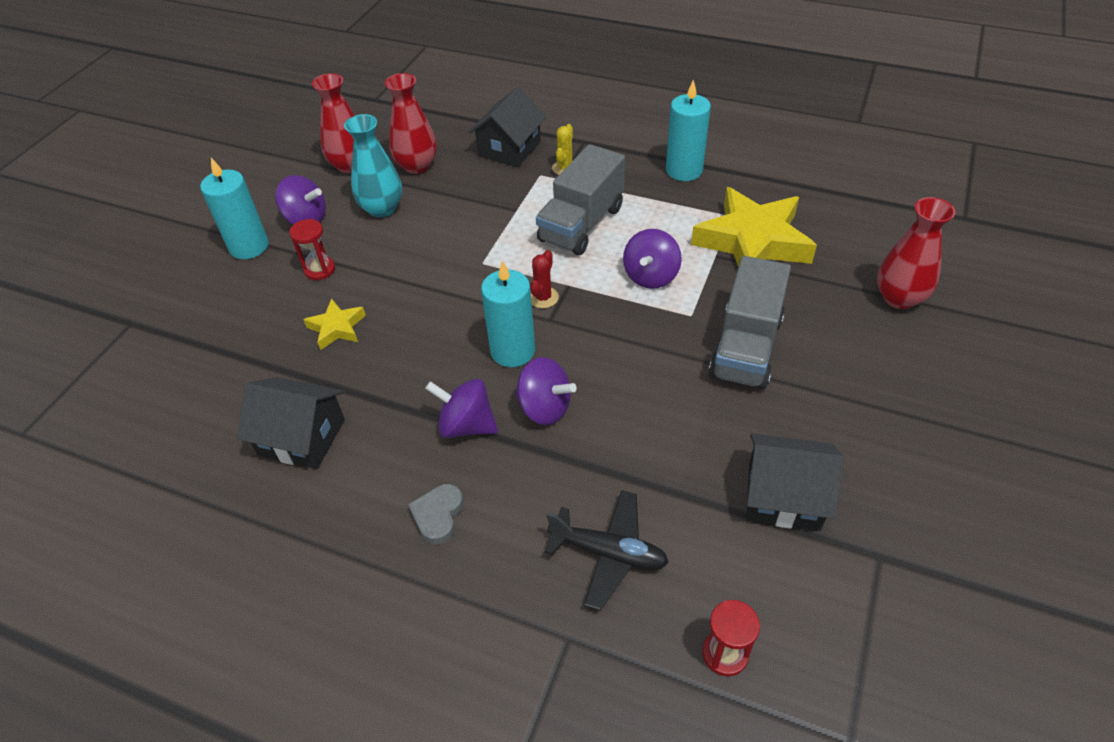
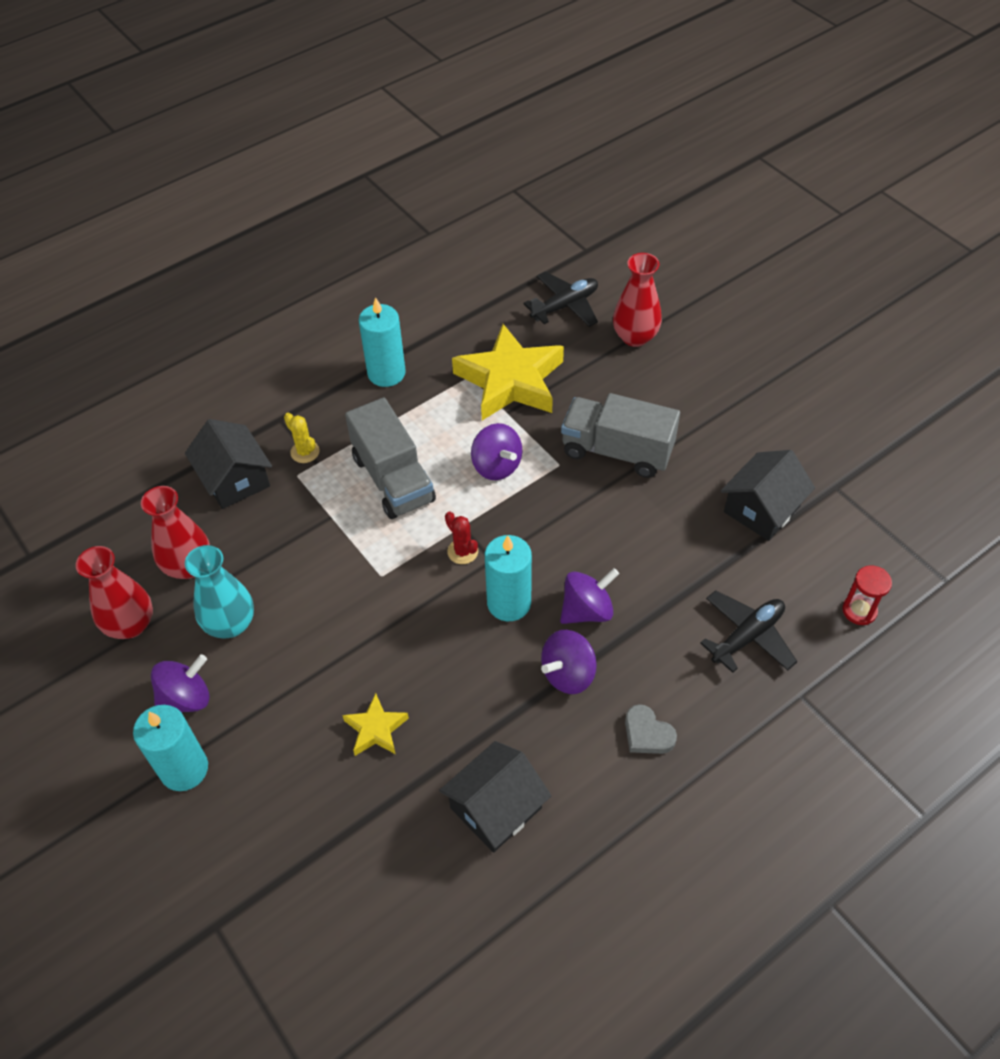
camera: 60 degrees left, 5 degrees up
(319, 270) = (278, 714): red hourglass -> none
(745, 347) = (617, 451): grey truck -> grey truck turned 150 degrees clockwise
(879, 235) = (565, 306): none -> black plane

